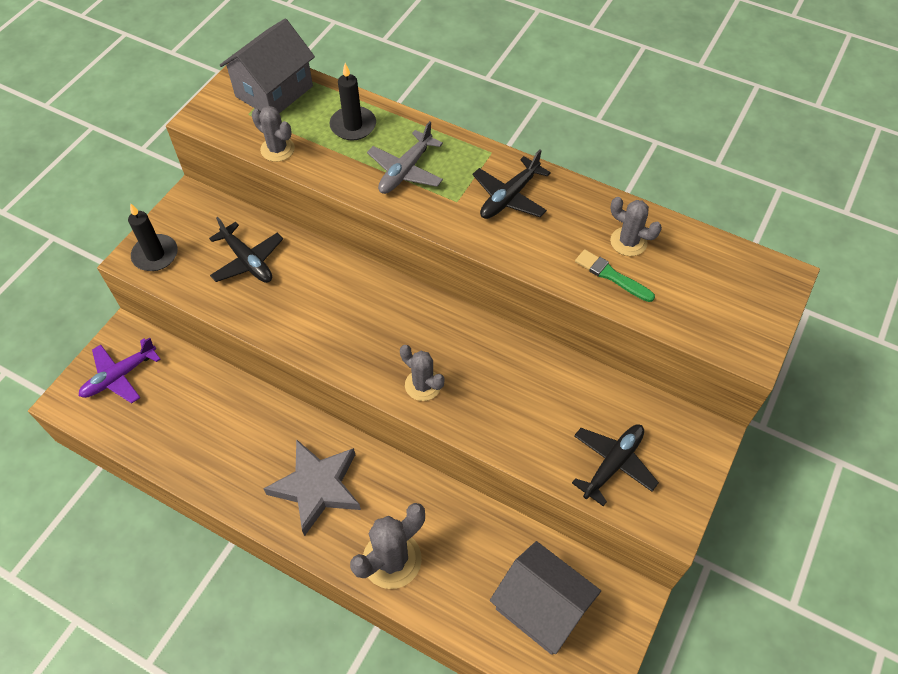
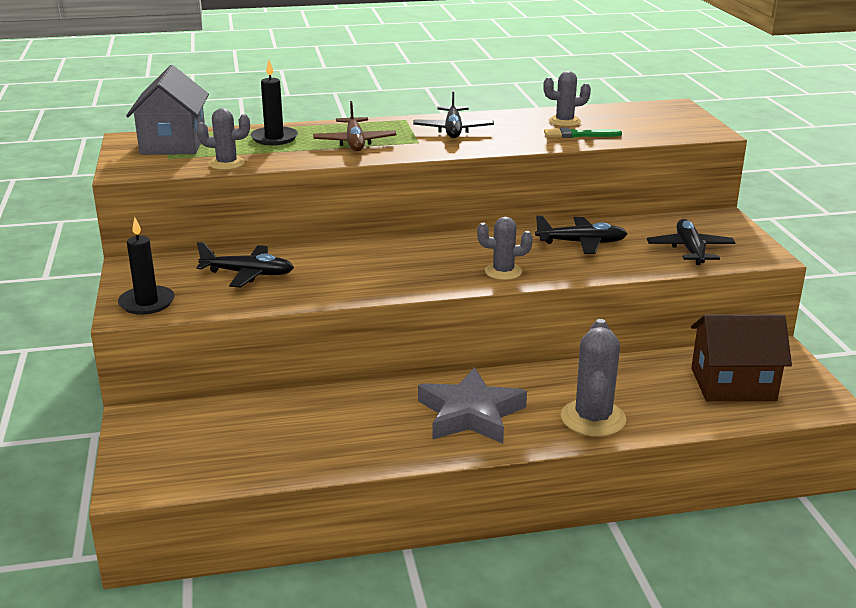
camera: 40 degrees left, 30 degrees down
(120, 376) = (170, 444): purple plane -> none
(405, 171) = (355, 142): grey plane -> brown plane
(531, 388) = (581, 243): none -> black plane
(541, 607) = (733, 384): grey house -> brown house

